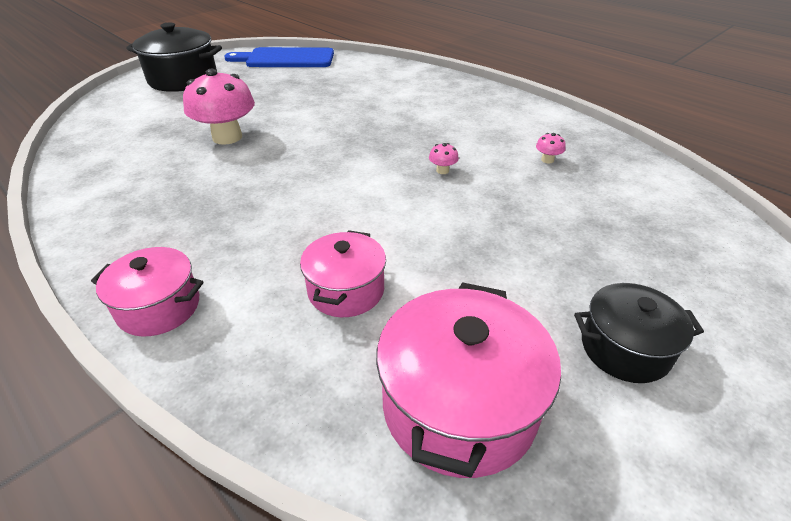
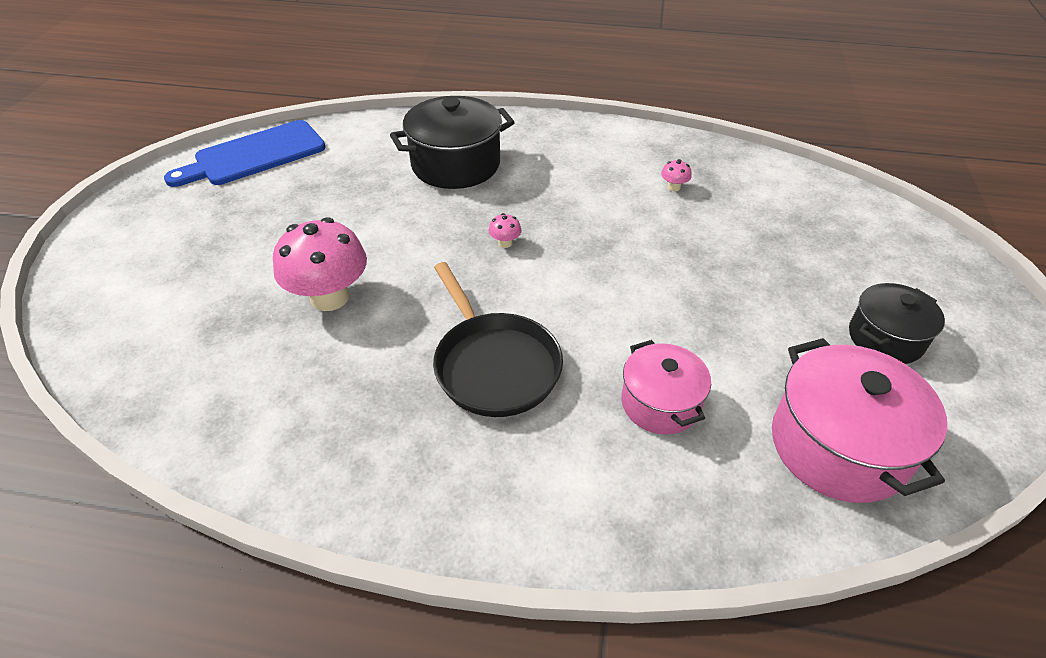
camera: 35 degrees left, 5 degrees up
(159, 307) = (523, 518): pink pot -> none
(183, 79) = (149, 238): black pot -> black pot (456, 165)
(267, 212) = (494, 365): none -> black pan
(442, 170) = (601, 239): pink mushroom -> pink mushroom (505, 243)

